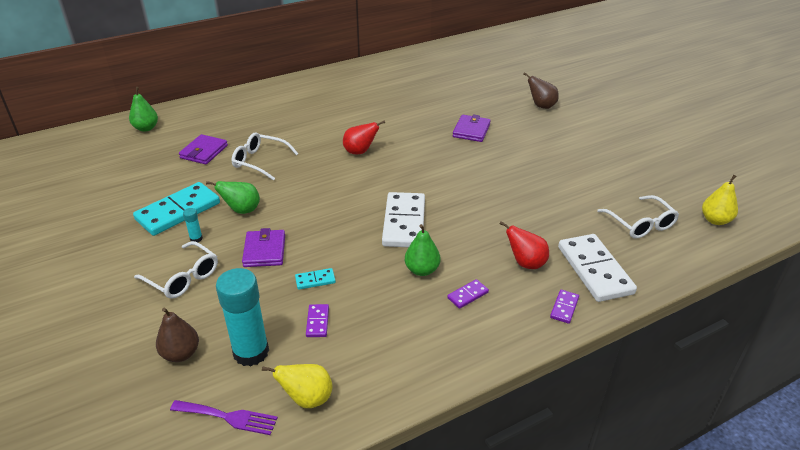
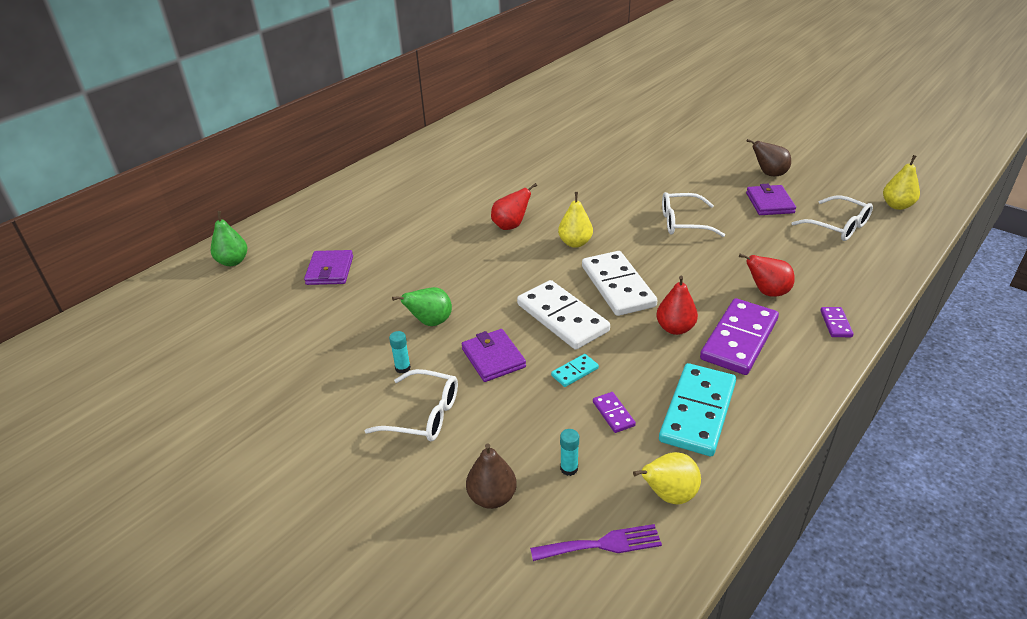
camera: 20 degrees left, 0 degrees up
(178, 211) = (355, 344): turquoise domino -> turquoise domino (697, 412)
(251, 352) = (569, 468): turquoise glue stick -> turquoise glue stick, size x0.42
(260, 161) = (406, 264): white glasses -> white glasses (683, 222)
(399, 178) = (575, 243): none -> yellow pear
(422, 270) = (675, 328): green pear -> red pear
(468, 295) = (739, 339): purple domino -> purple domino, size x2.25
(471, 130) = (608, 176): purple wallet -> purple wallet (769, 203)
(541, 106) = (657, 136): brown pear -> brown pear (769, 174)
(595, 270) = (833, 280): white domino -> white domino (562, 317)

